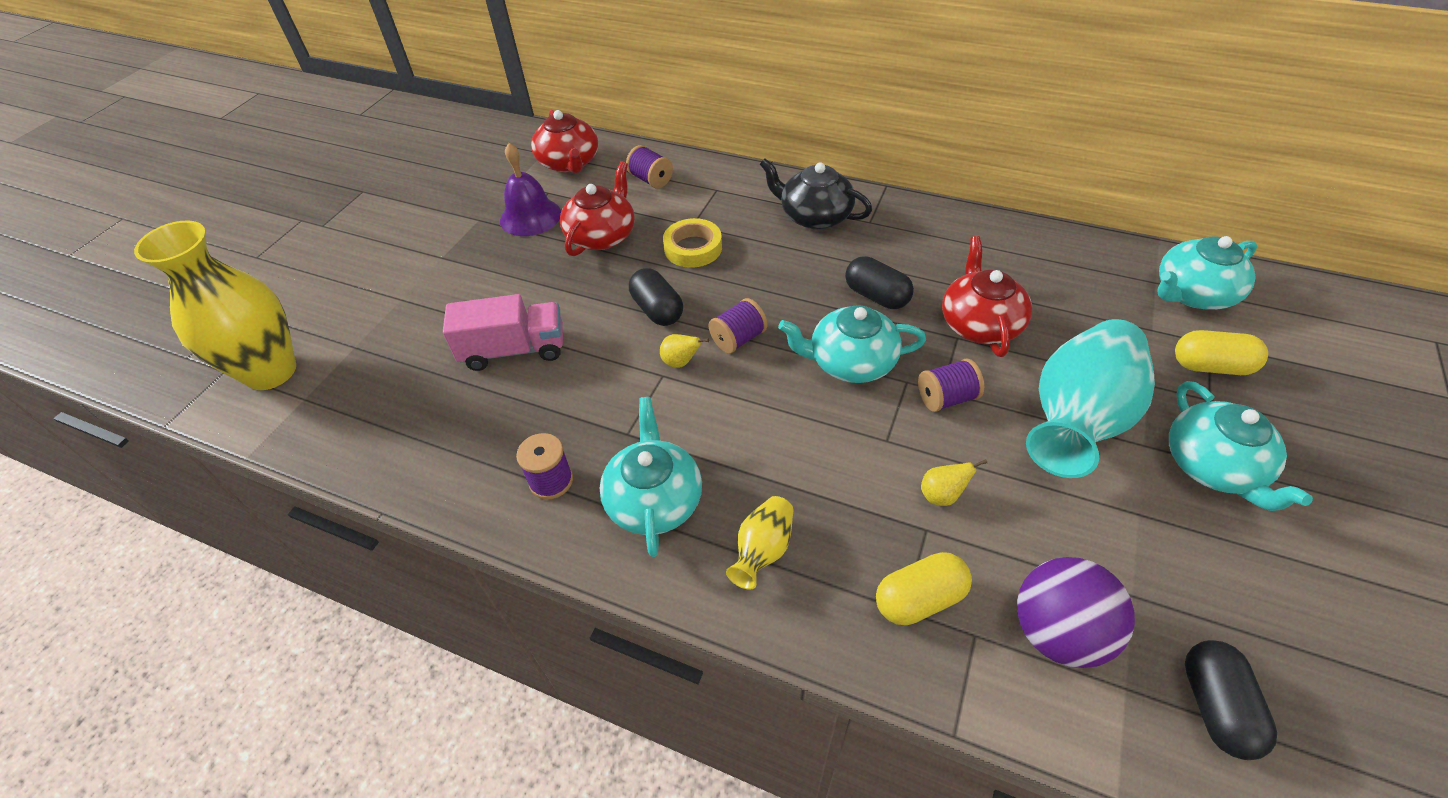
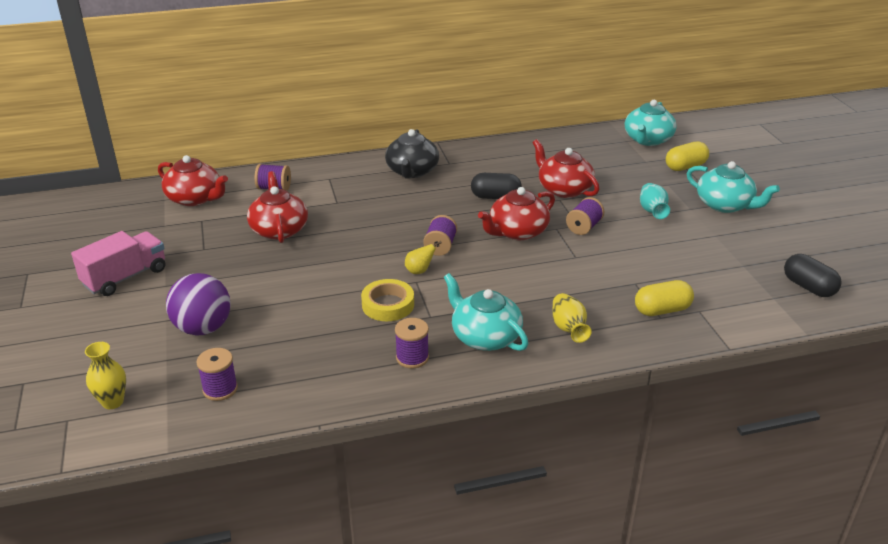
camera: 40 degrees left, 15 degrees down
(271, 371) = (113, 402): yellow vase -> yellow vase, size x0.46
(355, 410) = (220, 389): none -> purple spool
(514, 350) = (298, 310): pink truck -> pink truck (125, 277)
(530, 216) = (207, 238): purple bell -> none
(657, 310) = (371, 252): black capsule -> none
(693, 248) = (353, 214): yellow tape -> yellow tape (388, 305)
(814, 216) = (412, 171): black teapot -> black teapot turned 75 degrees counterclockwise
(850, 362) = (517, 232): turquoise teapot -> red teapot
(919, 599) = (662, 310): yellow capsule -> yellow capsule turned 45 degrees clockwise
(942, 495) = (626, 267): yellow pear -> none
(1057, 632) = (729, 292): purple ball -> purple ball (203, 328)
(1076, 420) = (652, 211): turquoise vase -> turquoise vase, size x0.46

